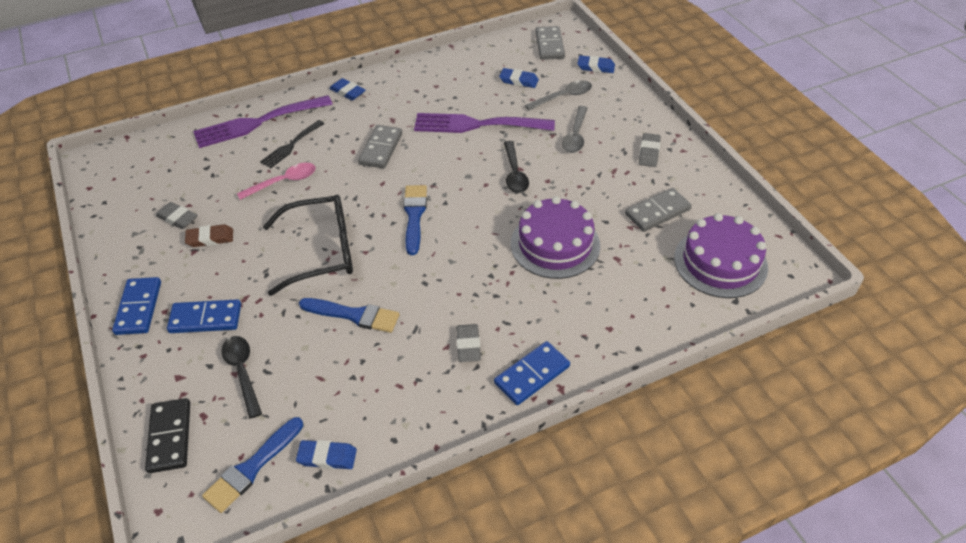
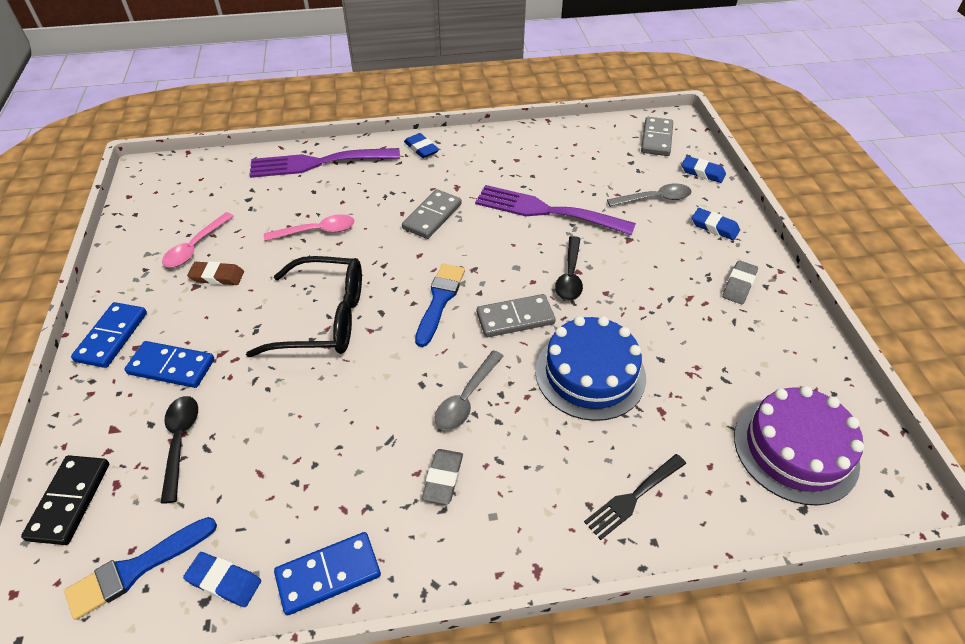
camera: 15 degrees right, 0 degrees up
(178, 218) = (196, 247): grey eraser -> pink spoon
(291, 146) = (341, 194): black fork -> black fork (633, 498)
(354, 315) = (328, 404): blue brush -> none
(518, 81) = (609, 171): blue eraser -> blue eraser (714, 227)
(532, 375) = (506, 540): blue domino -> blue domino (328, 574)
(555, 244) = (590, 374): purple cake -> blue cake
(575, 135) = (655, 246): grey spoon -> grey spoon (466, 398)
(657, 212) = (729, 362): grey domino -> grey domino (515, 318)

